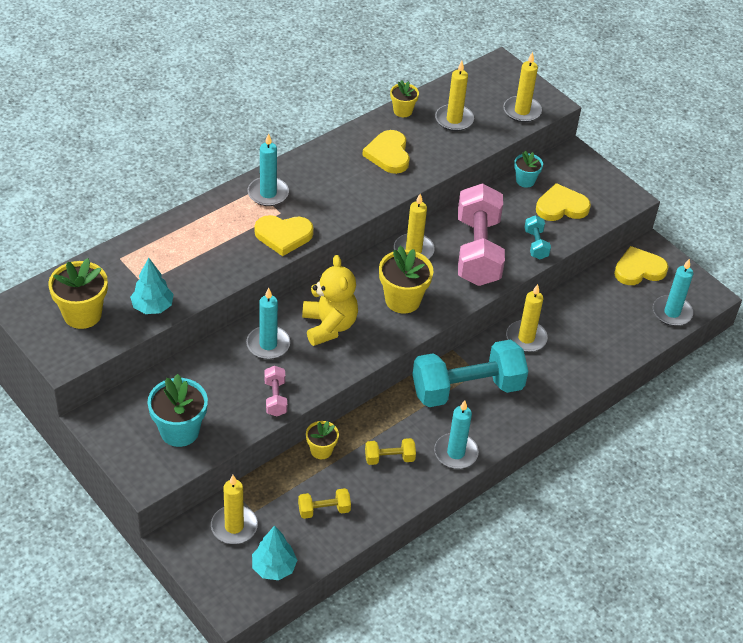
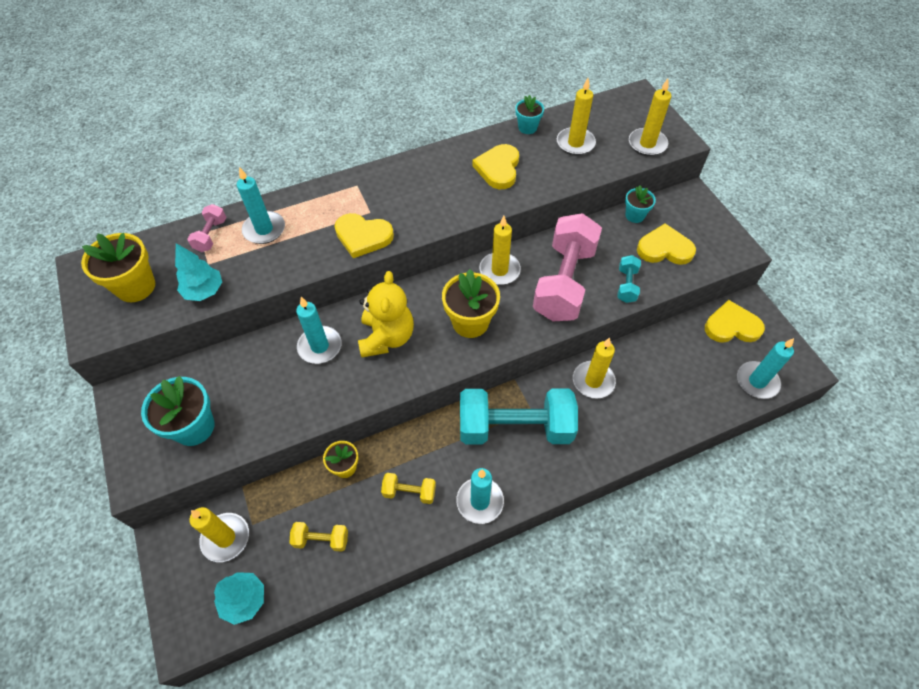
camera: 20 degrees right, 10 degrees up
(268, 193) = (366, 191): turquoise candle -> turquoise candle (264, 229)
(275, 398) = (302, 409): pink dumbbell -> pink dumbbell (211, 235)
(402, 111) = (527, 127): yellow flower pot -> turquoise flower pot

